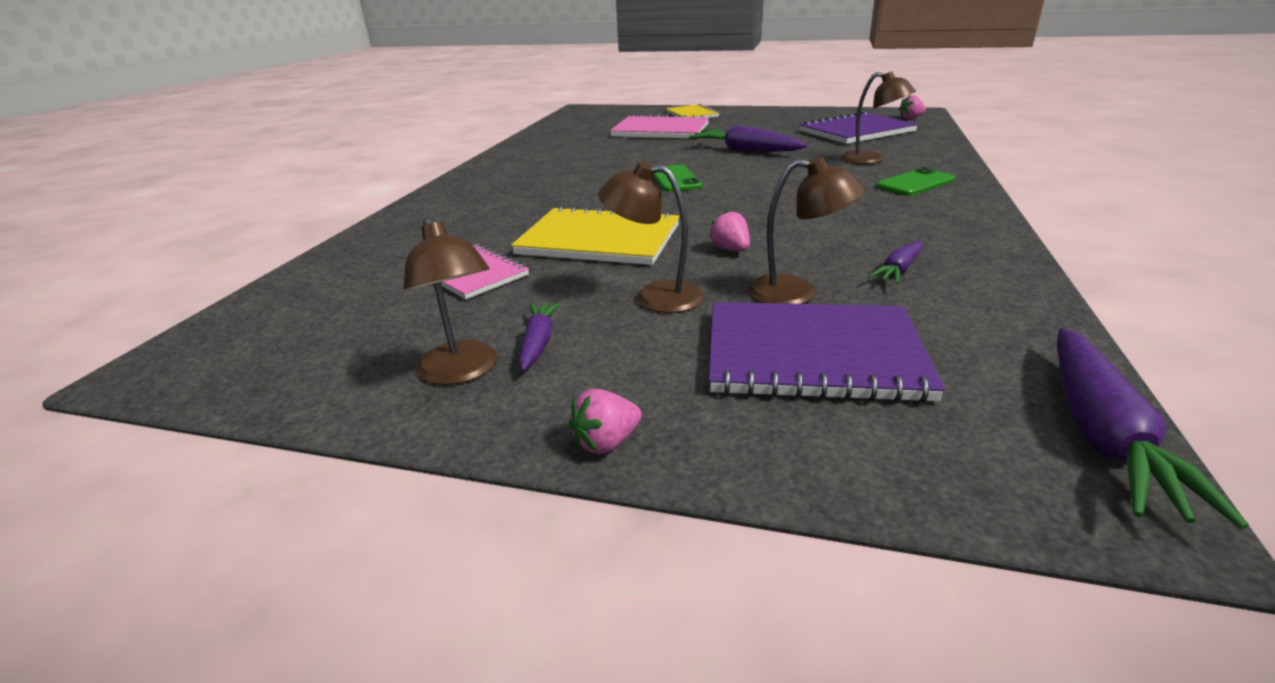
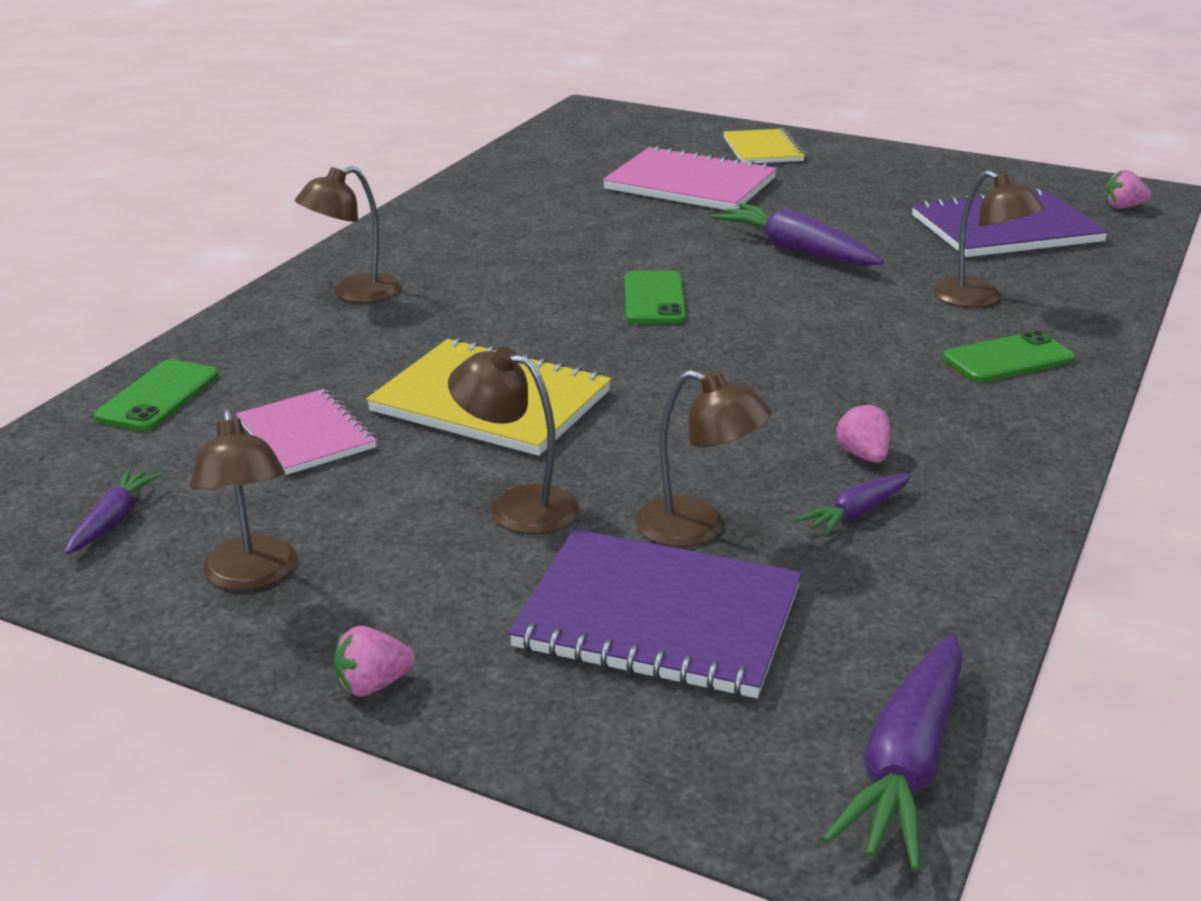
camera: 10 degrees right, 0 degrees up
(348, 265) = (158, 396): none -> green phone
(475, 196) = (354, 293): none -> brown lamp
(538, 343) = (350, 551): purple carrot -> purple carrot (113, 520)
(730, 249) = (656, 445): pink strawberry -> pink strawberry (863, 455)

